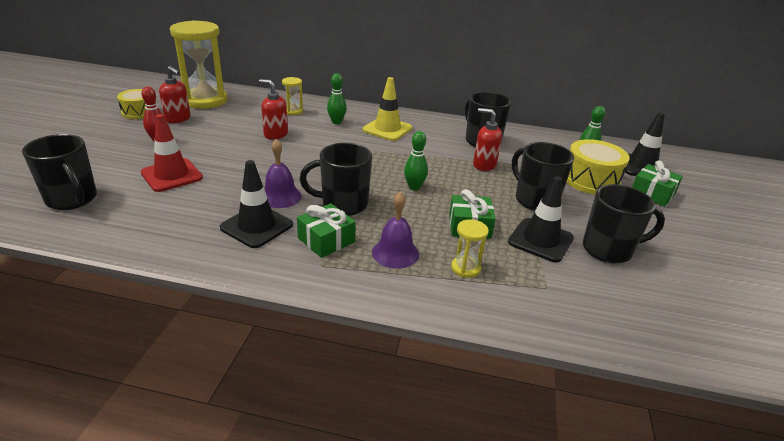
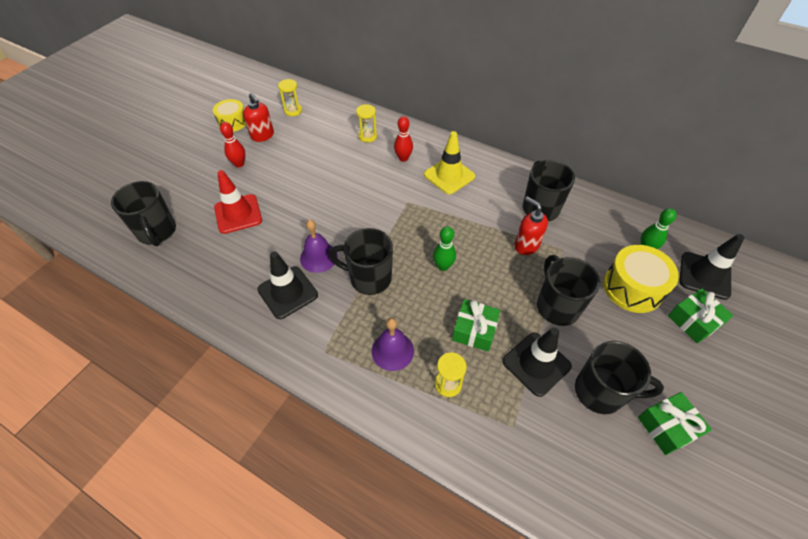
camera: 20 degrees right, 20 degrees up
(205, 100) = (293, 111): yellow hourglass -> yellow hourglass, size x0.44
(275, 134) = (341, 169): red soap dispenser -> none
(326, 240) = (339, 321): green gift -> green gift (667, 427)
(336, 122) = (403, 158): green bowling pin -> red bowling pin

